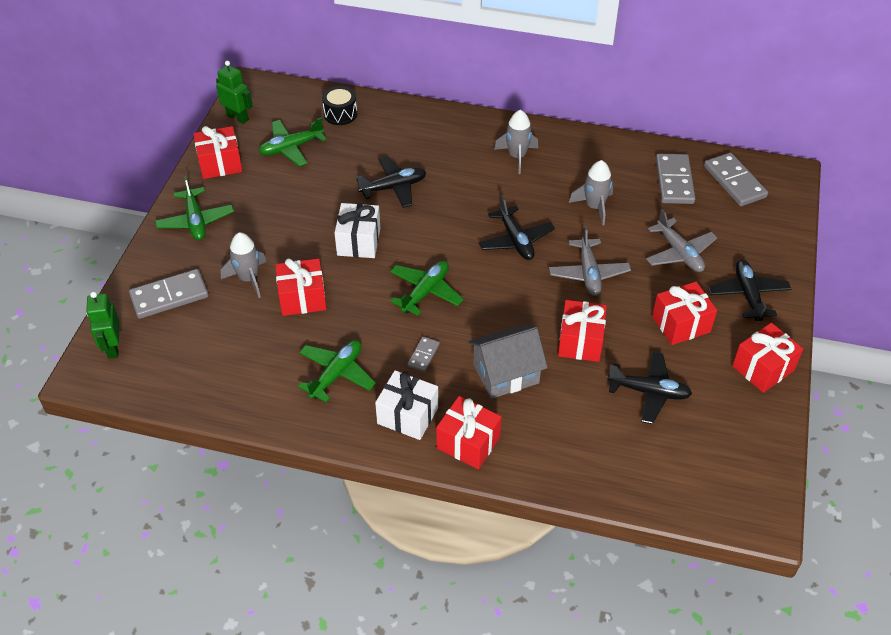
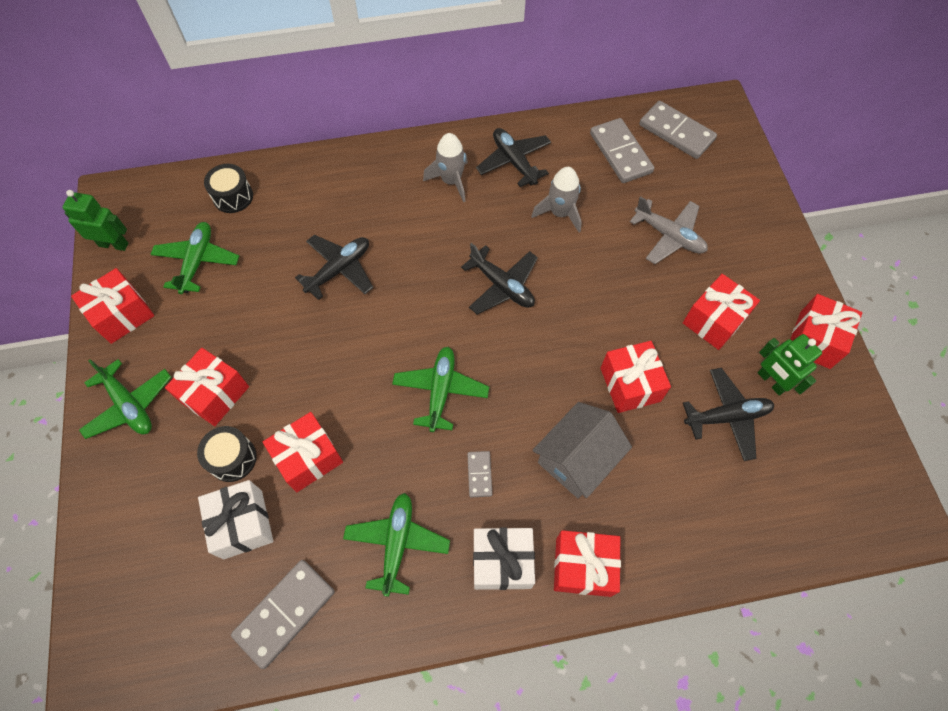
camera: 25 degrees left, 15 degrees up
(113, 347) = (110, 630): green robot -> green robot (771, 381)
(169, 296) = (147, 525): grey domino -> grey domino (285, 613)
(248, 279) = (232, 458): grey rocket -> black drum
(258, 235) = (215, 394): none -> red gift
(291, 148) = (197, 261): green plane -> green plane turned 150 degrees clockwise
(358, 242) = (335, 356): white gift -> white gift (243, 524)
(588, 273) = (595, 297): grey plane -> none
(748, 295) = (756, 260): black plane -> black plane (514, 162)

